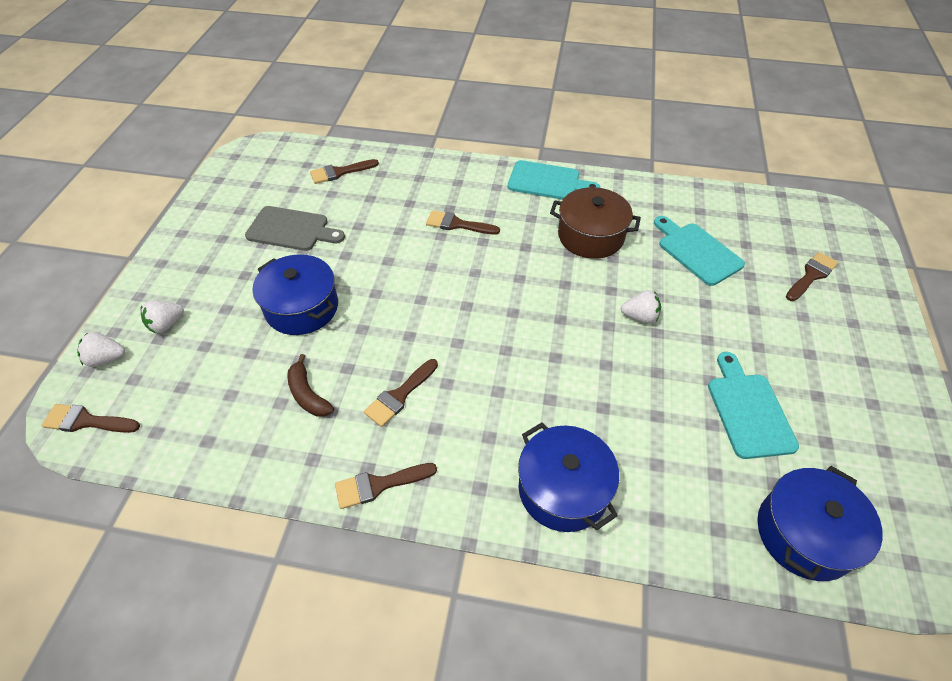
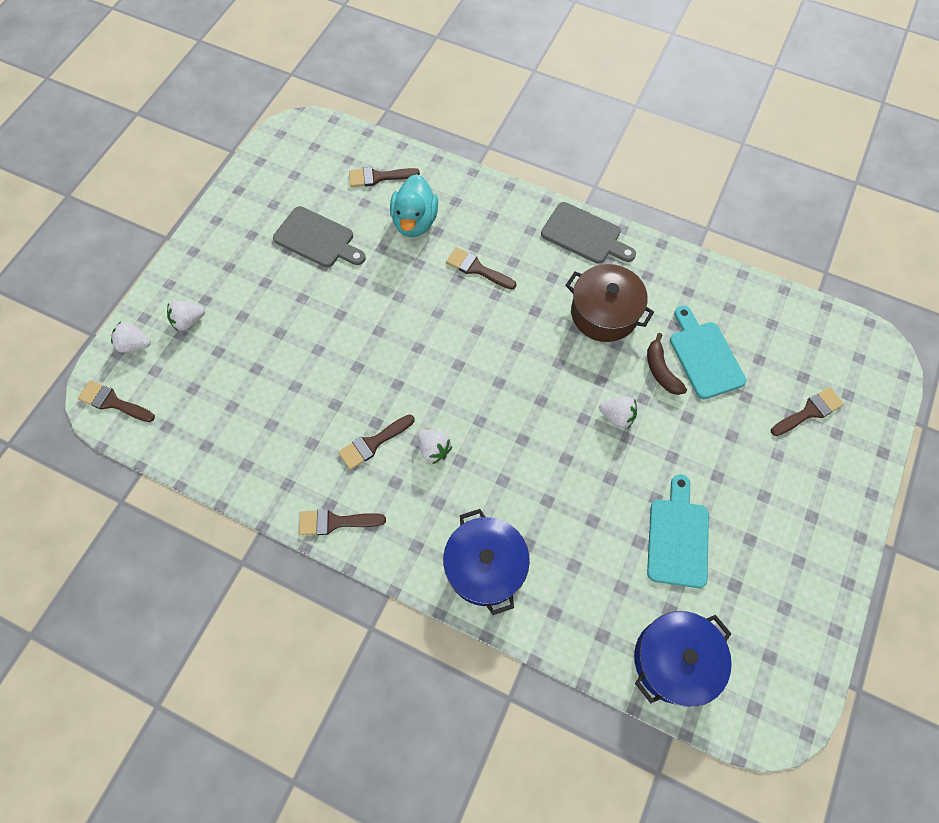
camera: 15 degrees right, 15 degrees up
(302, 307) = (309, 331): blue pot -> none
(308, 394) = (296, 422): brown banana -> brown banana (661, 370)
(385, 199) = (415, 222): none -> turquoise duck
(467, 387) = (434, 449): none -> white strawberry
(548, 181) = (584, 235): turquoise cutting board -> grey cutting board

